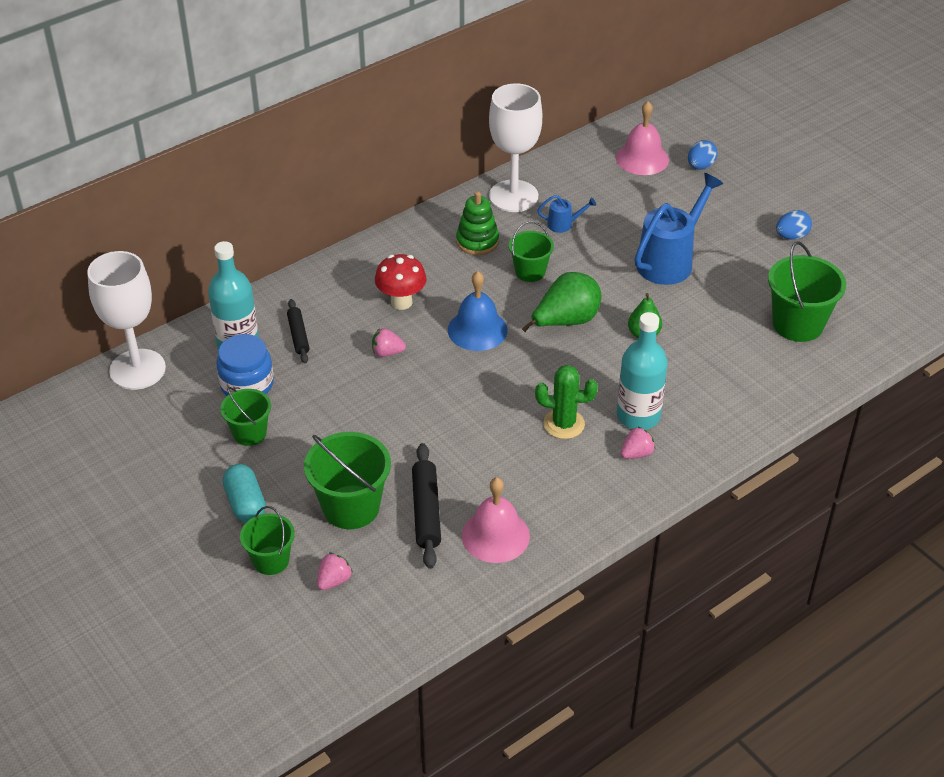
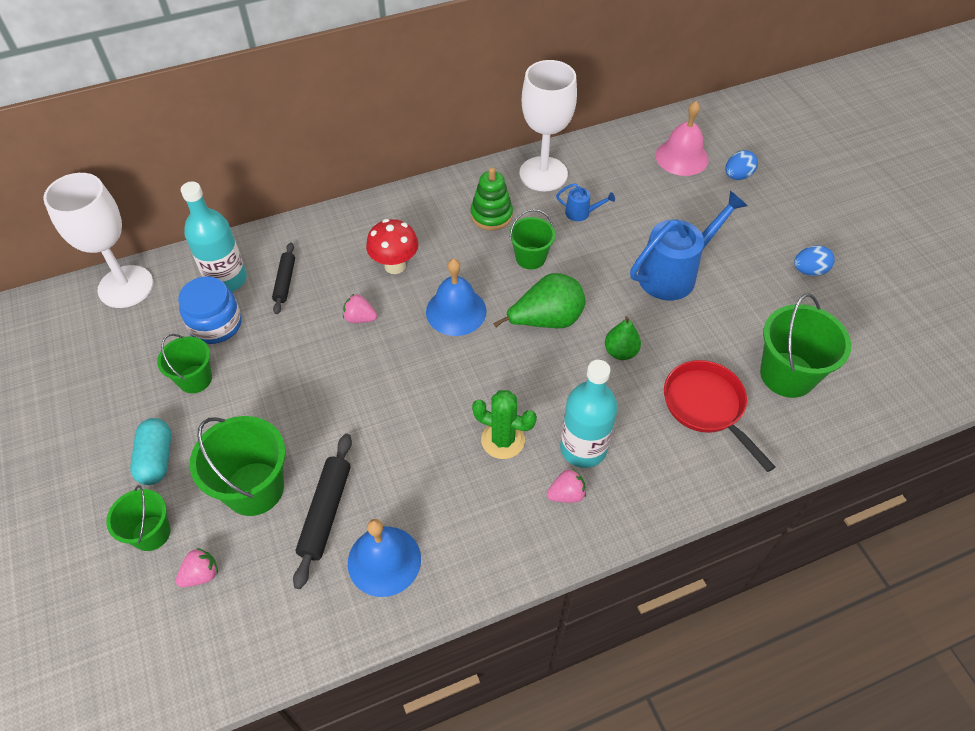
camera: 15 degrees right, 10 degrees up
(495, 535) = (384, 560): pink bell -> blue bell
(735, 362) = (706, 406): none -> red pan

